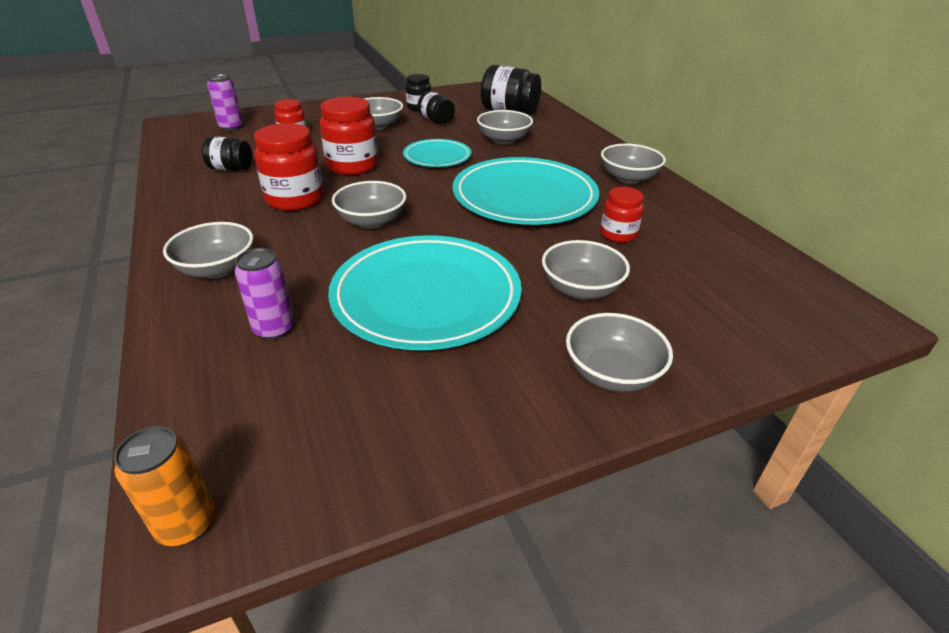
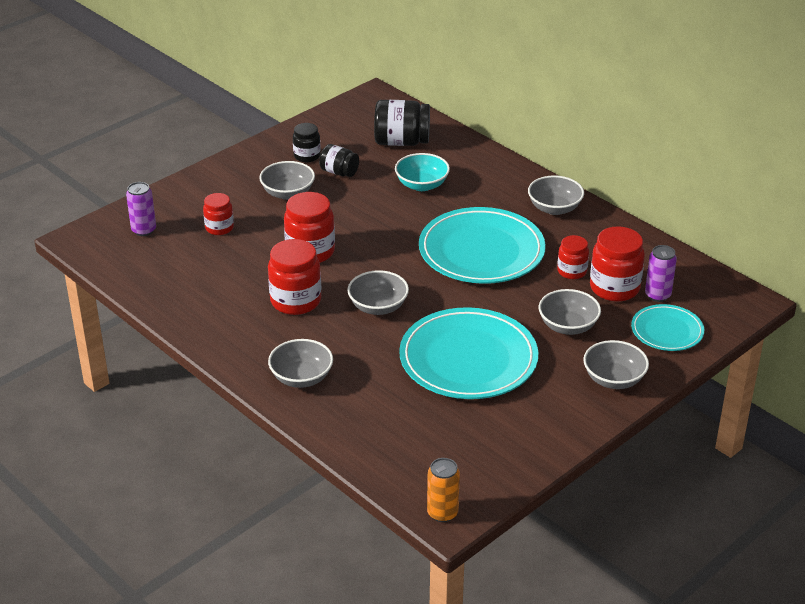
camera: 20 degrees left, 0 degrees up
(231, 169) = (204, 282): black jar -> none
(274, 329) = (387, 408): purple can -> purple can (657, 295)
(437, 157) = (376, 222): turquoise plate -> turquoise plate (667, 331)
(504, 140) = (422, 185): grey bowl -> turquoise bowl
(665, 261) = (614, 288): none -> red jar

